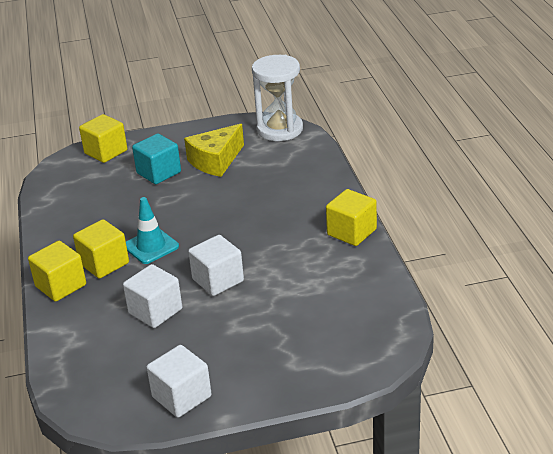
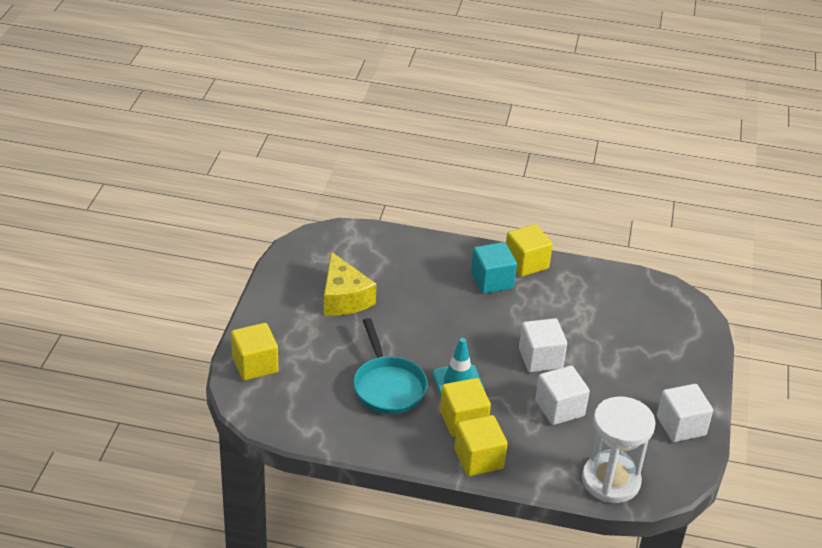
camera: 70 degrees left, 5 degrees up
(122, 214) = (388, 386): none -> turquoise pan
(159, 173) = (332, 340): turquoise cube -> turquoise cube (492, 281)
(280, 129) = (324, 241): white hourglass -> white hourglass (610, 481)

